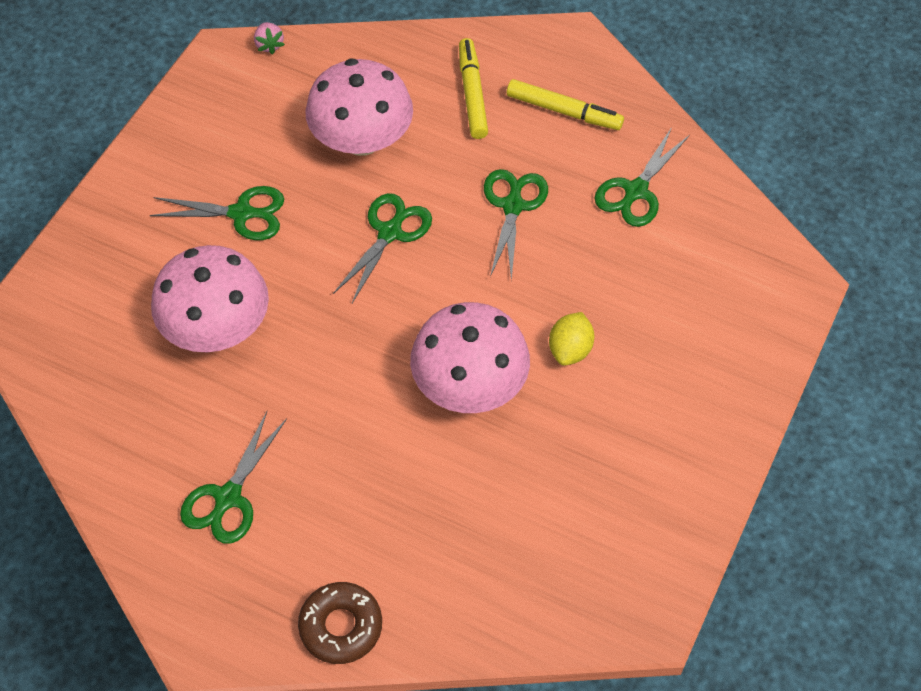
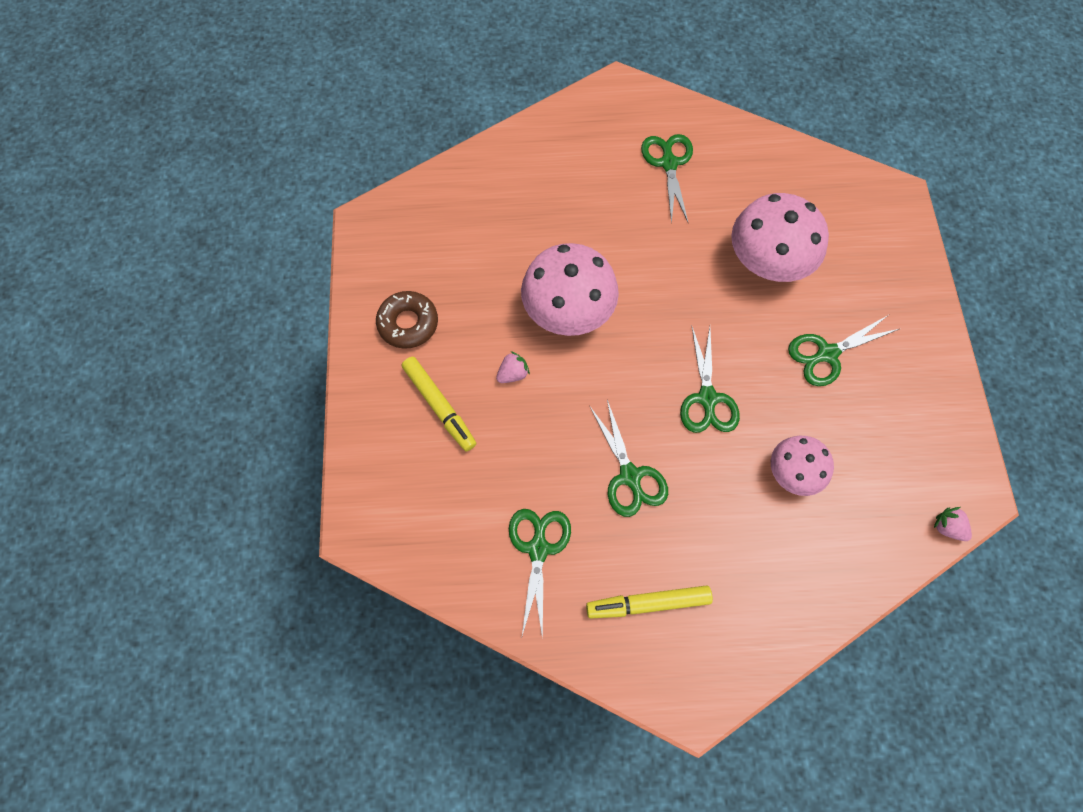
camera: 150 degrees right, 10 degrees up
(341, 626) = (548, 131): brown donut -> brown donut (408, 323)
(362, 139) = (793, 472): pink mushroom -> pink mushroom, size x0.60
(472, 94) = (738, 576): yellow marker -> yellow marker (439, 406)
(570, 350) = (513, 374): yellow lemon -> pink strawberry

